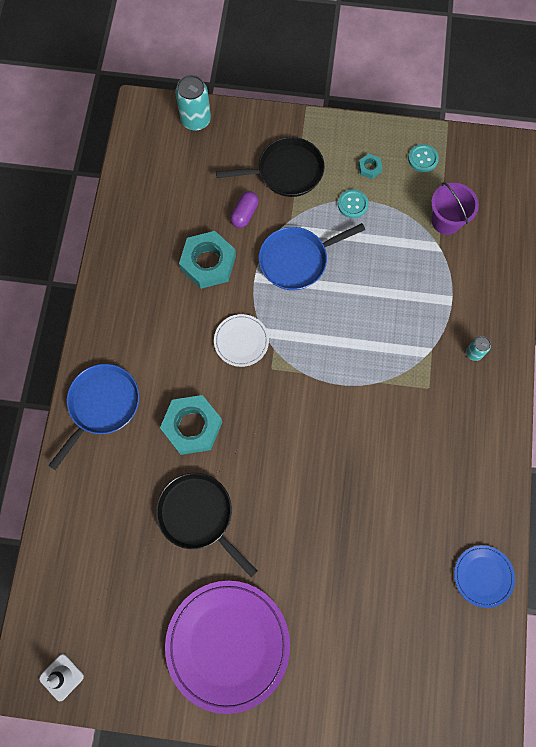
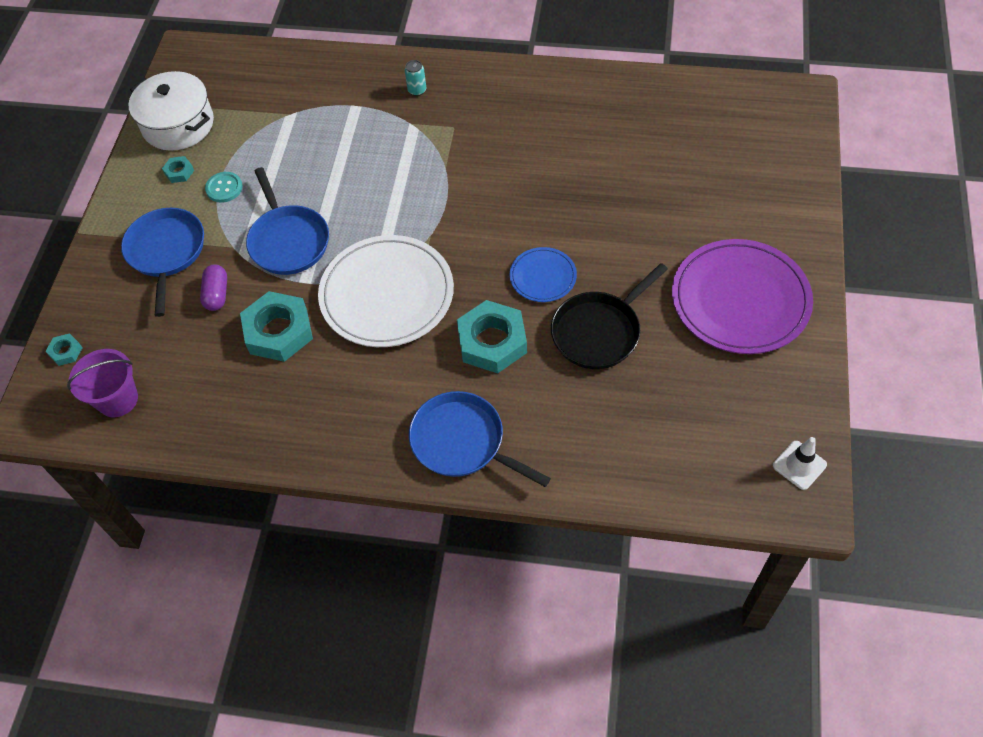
camera: 85 degrees left, 15 degrees down
(196, 120) = (66, 352): turquoise can -> turquoise nut
(241, 341) = (387, 294): white plate -> white plate, size x2.01
(244, 214) = (217, 294): purple capsule -> purple capsule turned 60 degrees clockwise
(286, 172) = (166, 252): black pan -> blue pan
(423, 159) = (178, 125): turquoise button -> white pot
(446, 221) = (260, 107): purple bucket -> purple bucket (117, 399)
(483, 576) = (648, 92): blue plate -> blue plate (543, 276)

